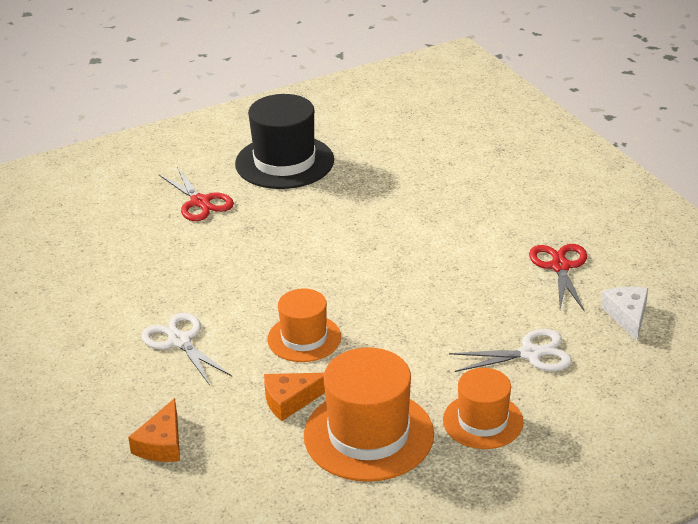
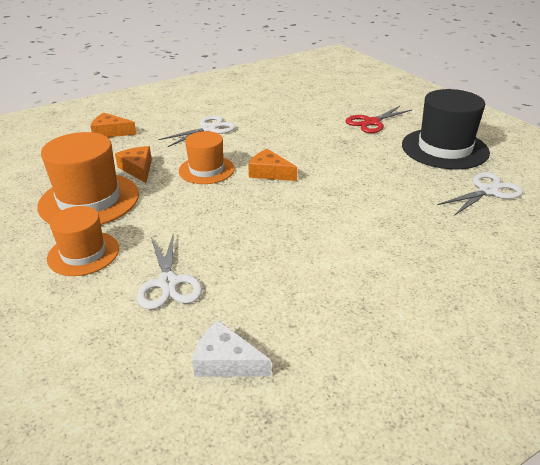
camera: 85 degrees right, 0 degrees up
(320, 288) = (269, 173): none -> orange cheese
(379, 153) = (488, 191): none -> white scissors
(560, 267) = (317, 308): red scissors -> none
(627, 316) = (226, 362): white cheese -> white cheese turned 150 degrees counterclockwise

